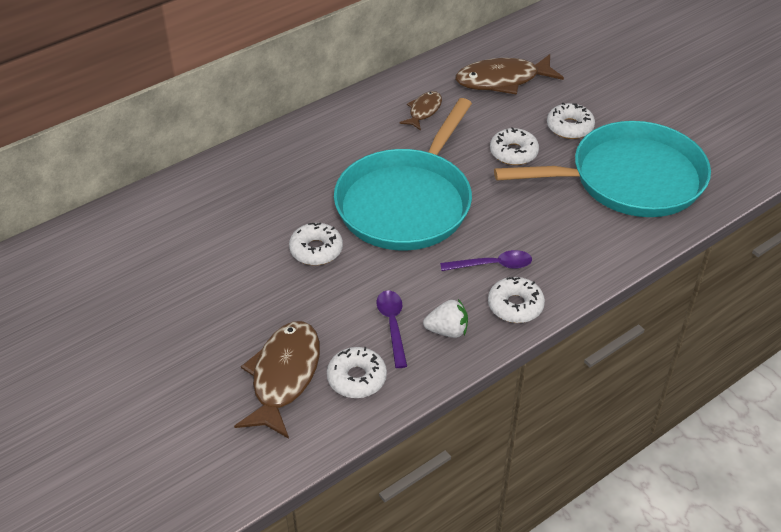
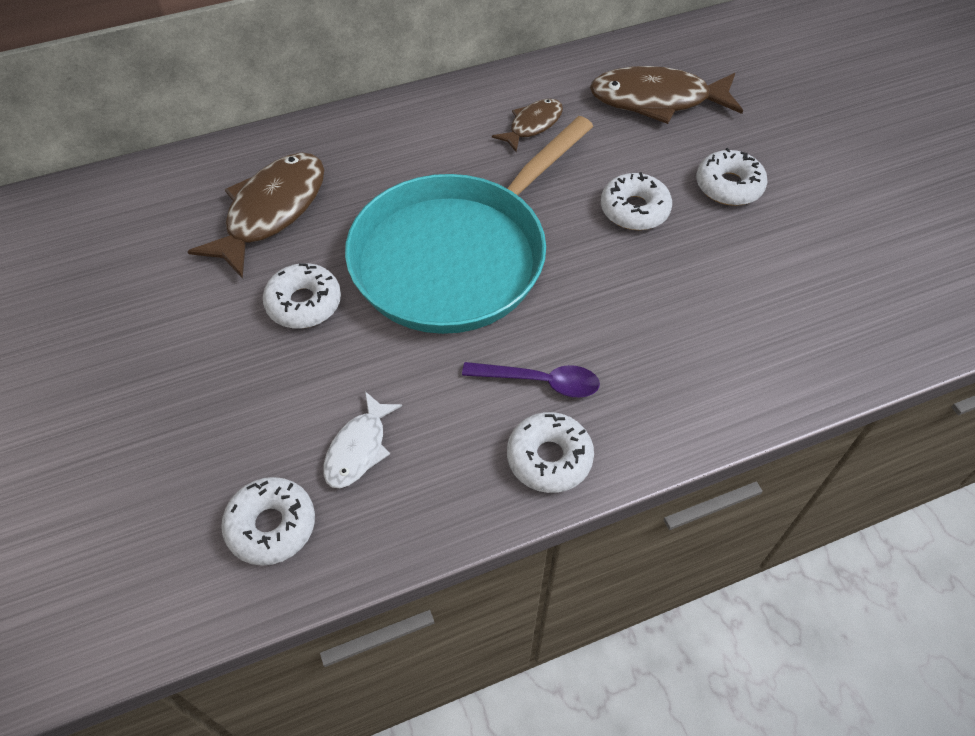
camera: 15 degrees right, 10 degrees up
(283, 376) = (172, 496): brown fish -> brown fish (271, 212)
(392, 325) = (359, 448): purple spoon -> white fish
(447, 330) = (433, 476): white strawberry -> none
(630, 179) = (792, 284): turquoise pan -> none

